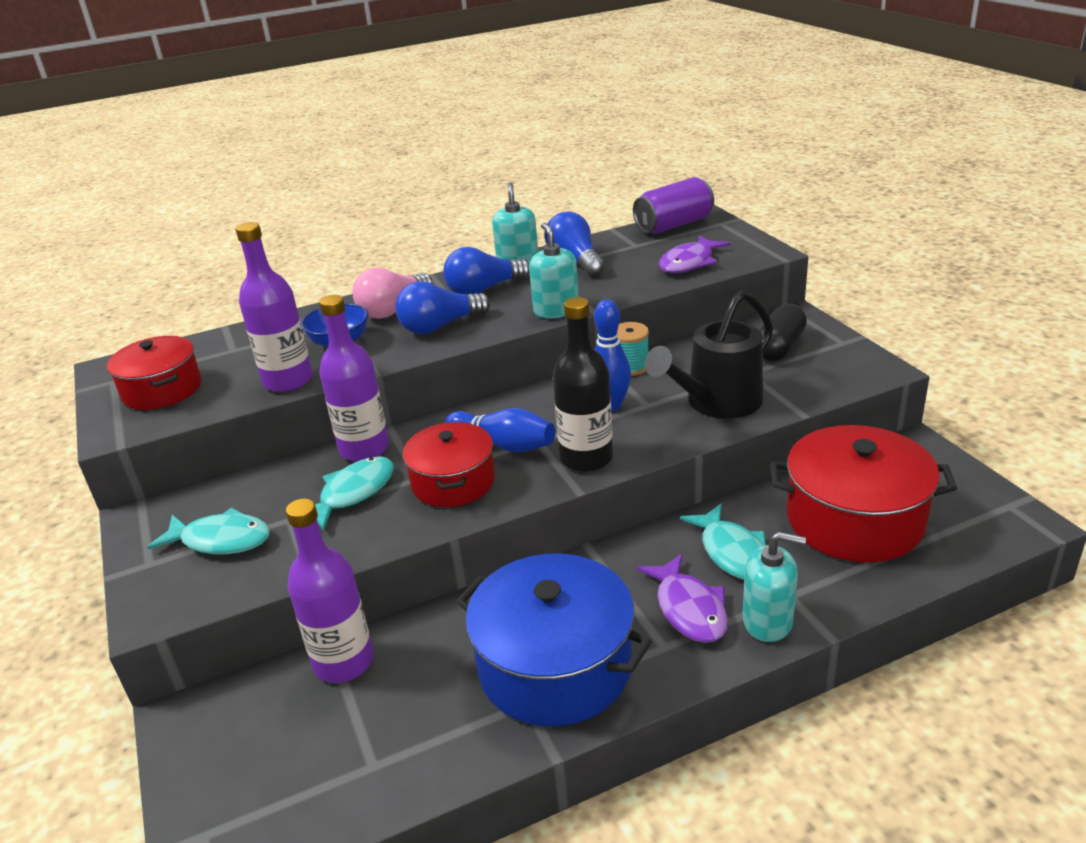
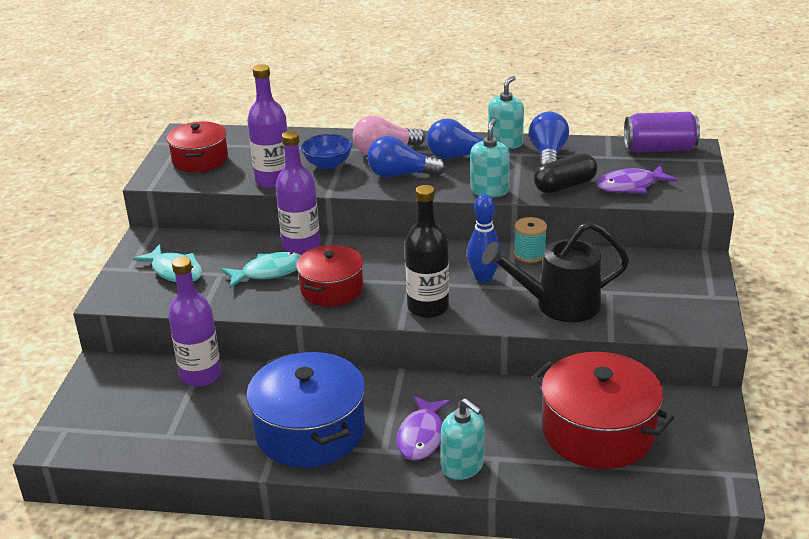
camera: 30 degrees right, 0 degrees up
(504, 444) = (387, 277): blue bowling pin -> none
(732, 552) = (488, 415): turquoise fish -> none
(779, 347) = (657, 281): black capsule -> black capsule (564, 186)

